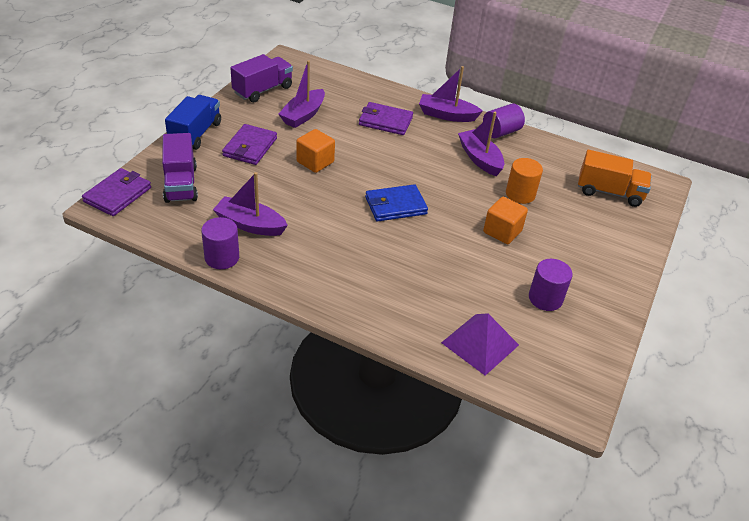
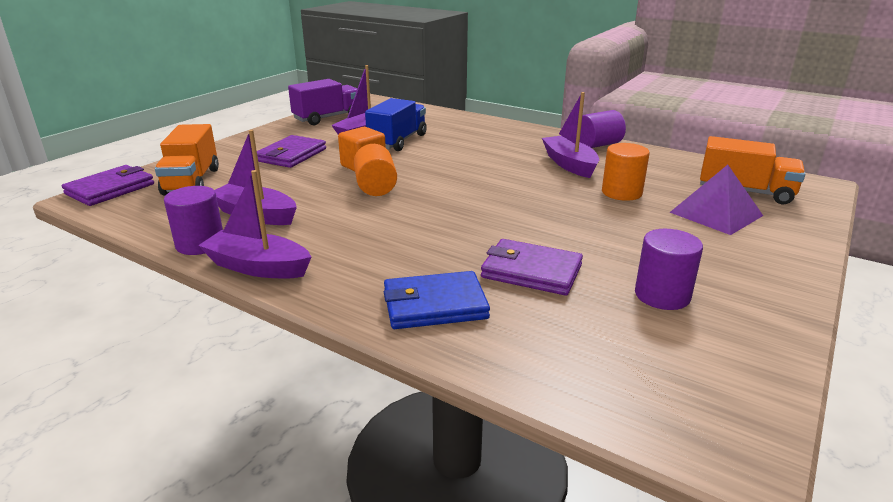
camera: 10 degrees right, 15 degrees down
(181, 184) = (192, 181): purple truck -> orange truck
(195, 134) = (235, 146): blue truck -> blue truck (398, 141)
(332, 190) = (375, 187): none -> orange cylinder
(385, 121) = (458, 137): purple wallet -> purple wallet (531, 271)
(395, 206) = (452, 201): blue wallet -> blue wallet (434, 305)
(447, 115) = (532, 133): purple boat -> purple boat (258, 267)
(480, 343) = (552, 348): purple pyramid -> purple pyramid (716, 214)
(502, 231) = (596, 225): orange cube -> none

